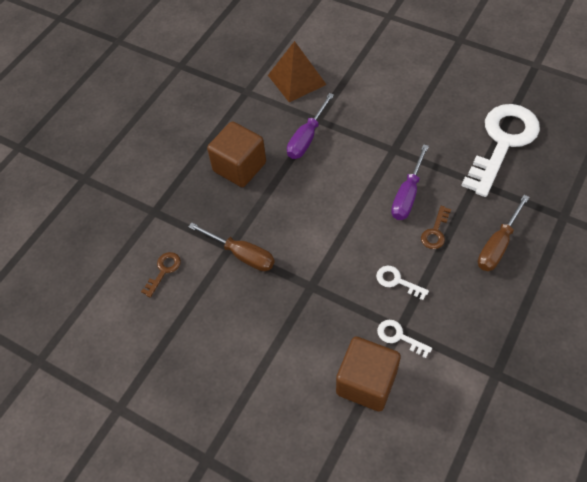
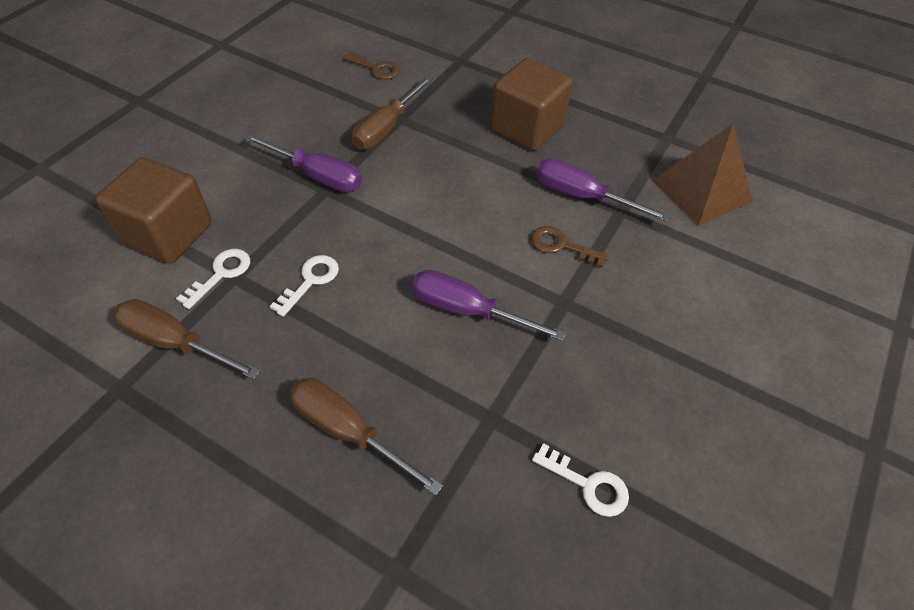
camera: 85 degrees right, 5 degrees down
(298, 293) = (318, 176): none -> purple screwdriver
(435, 232) = (390, 340): brown key -> brown key (561, 246)
(458, 350) = (175, 343): none -> brown screwdriver
(502, 143) = (587, 484): white key -> white key, size x0.40

